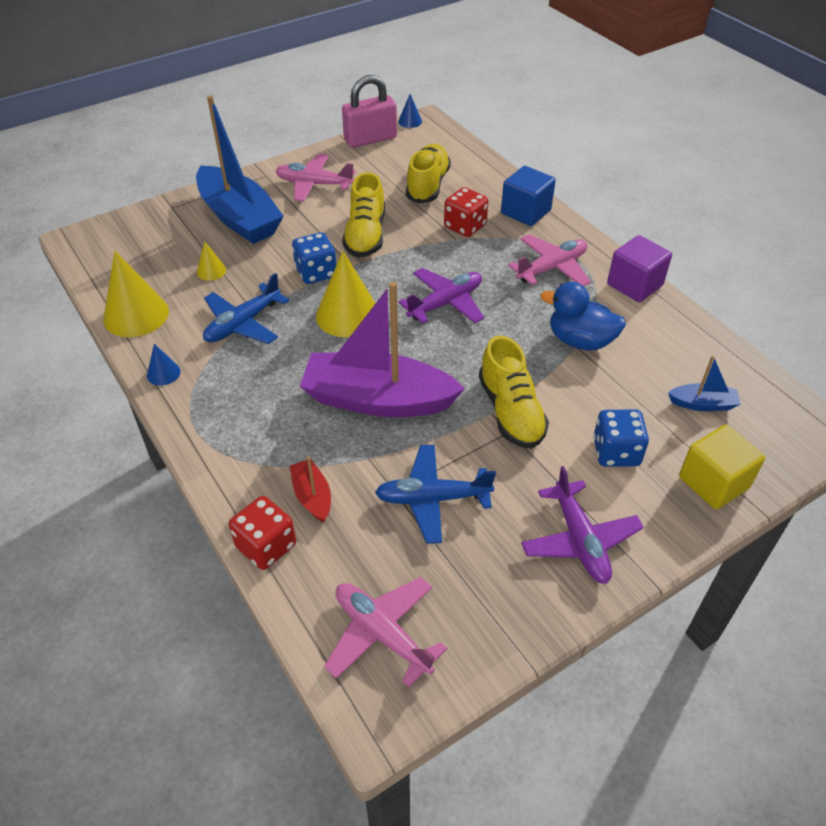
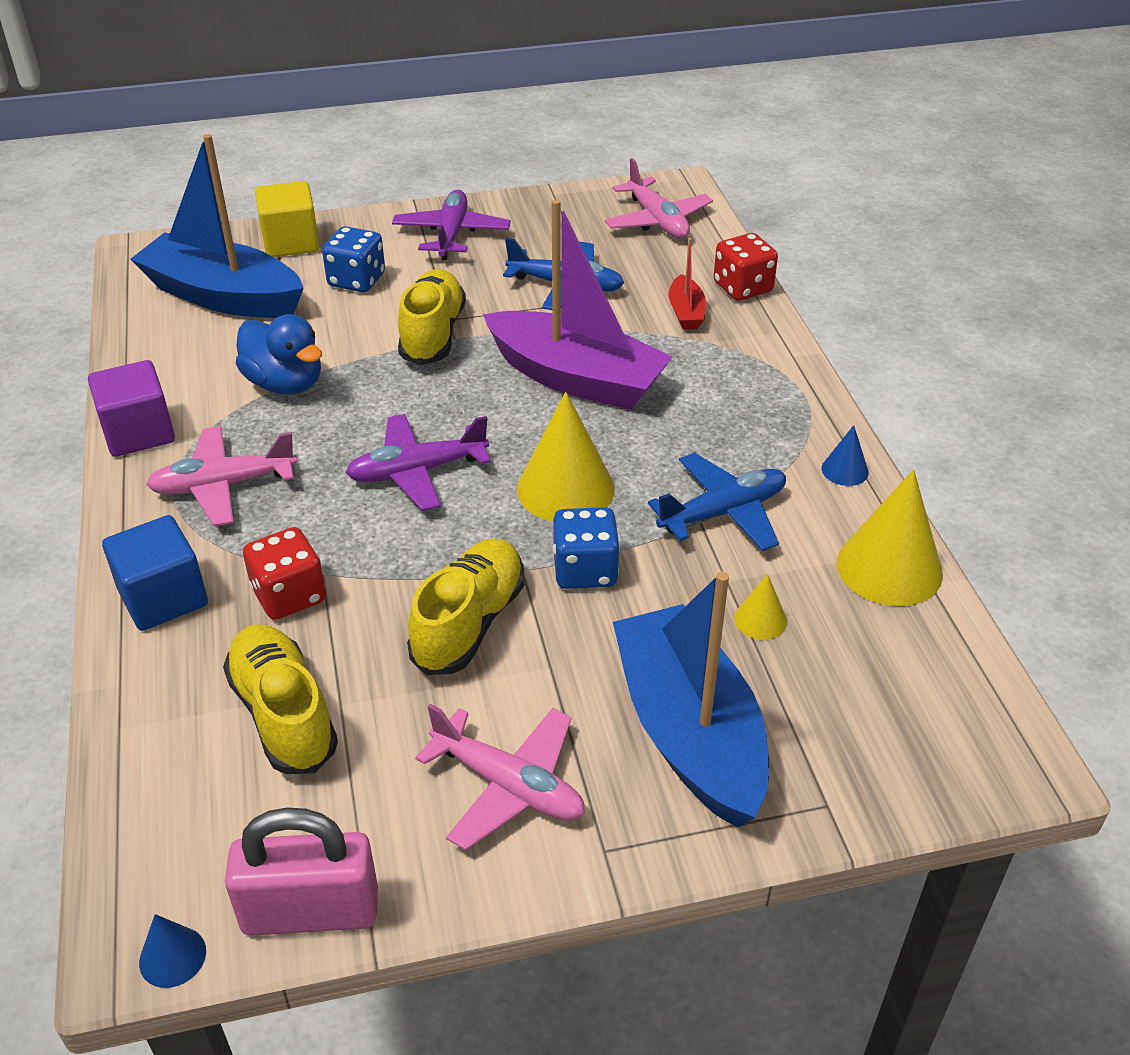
camera: 160 degrees left, 5 degrees down
(427, 185) = (283, 714): yellow shoe -> yellow shoe turned 120 degrees clockwise
(702, 404) = (223, 296): blue boat -> blue boat, size x2.29

